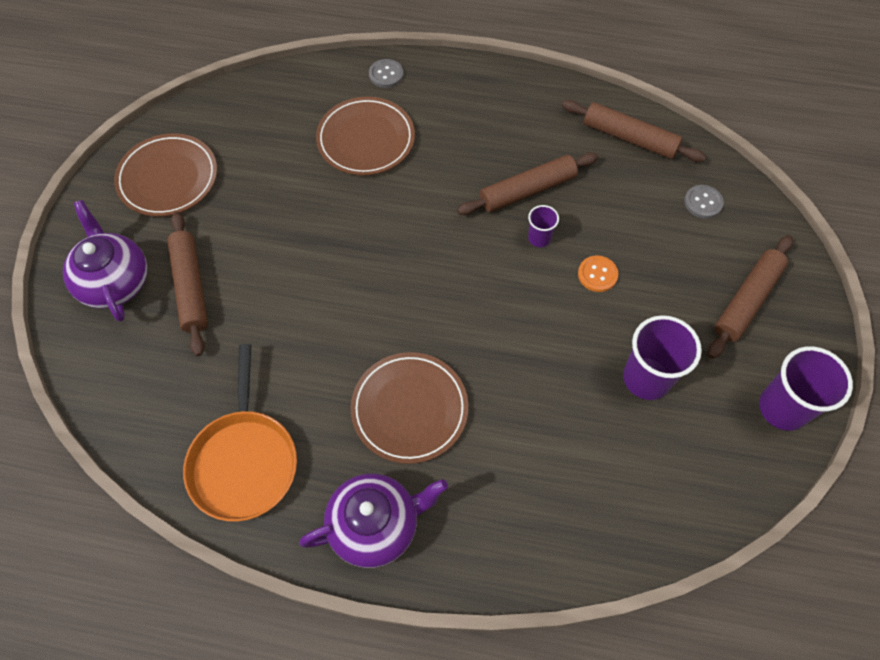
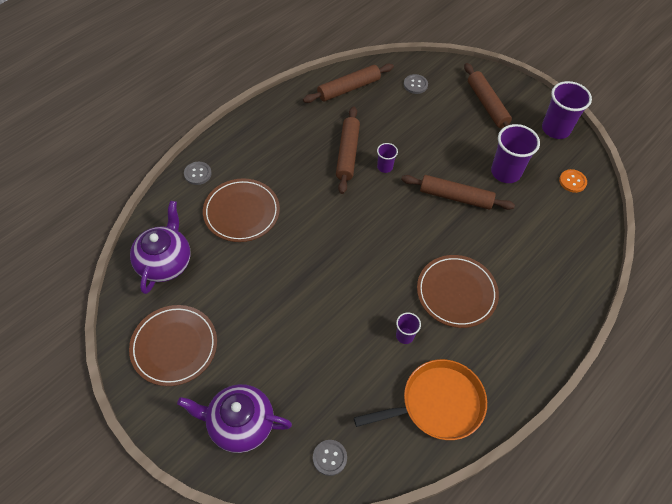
camera: 60 degrees left, 5 degrees down
(120, 384) = (329, 458): none -> grey button
(190, 287) = (281, 375): brown rolling pin -> brown rolling pin (455, 197)
(244, 461) = (438, 403): orange pan -> orange pan turned 45 degrees counterclockwise
(312, 382) = (405, 335): none -> purple cup
(375, 525) = (521, 350): purple teapot -> purple teapot (165, 262)
(597, 274) = (428, 155): orange button -> orange button (572, 181)

